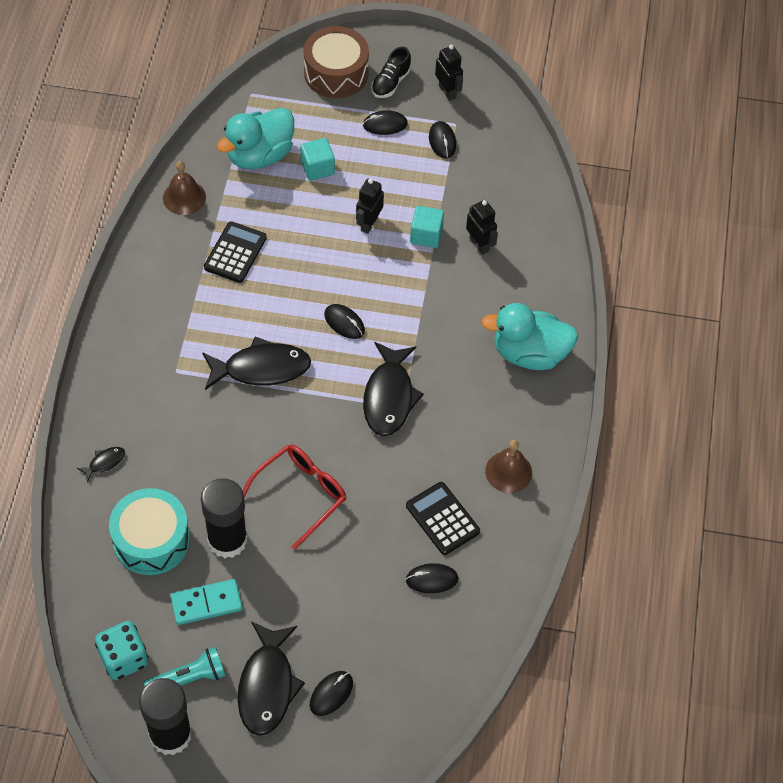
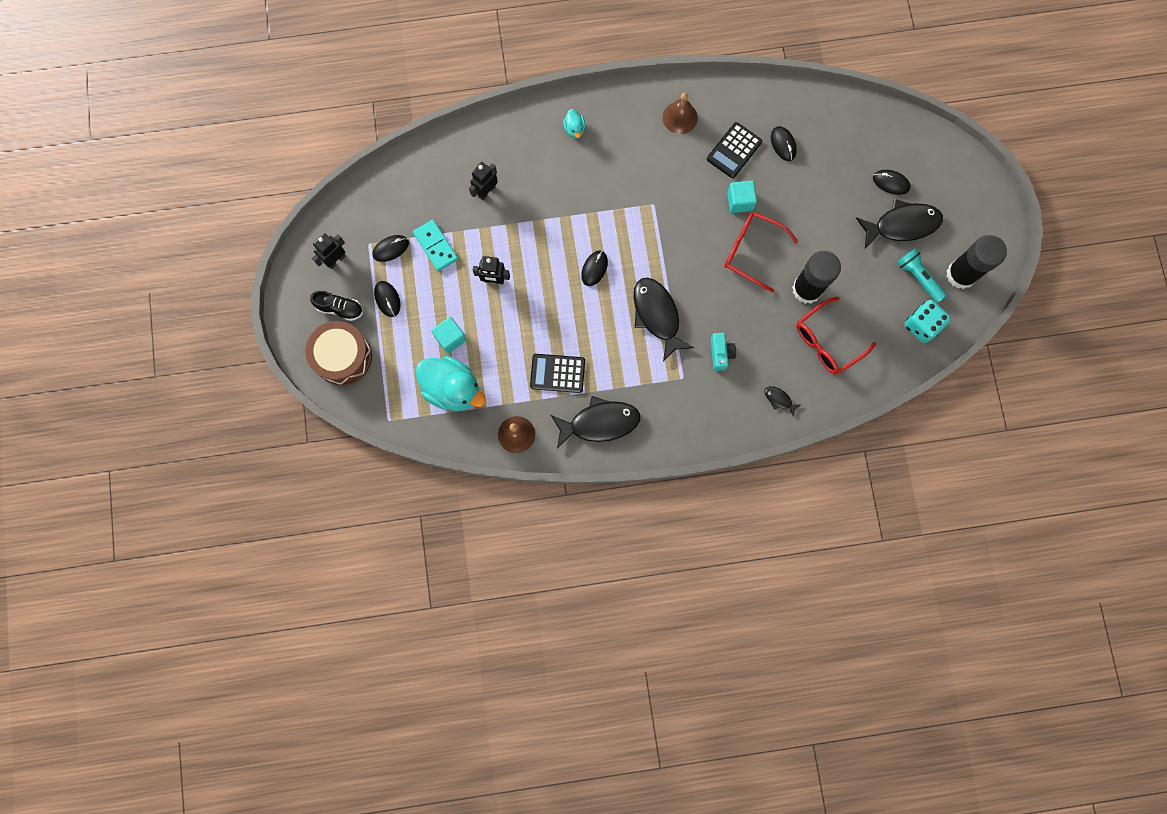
camera: 105 degrees left, 20 degrees up
(151, 540) = (827, 341): turquoise drum -> red glasses
(187, 419) = (720, 353): none -> turquoise camera
(206, 603) = (859, 286): turquoise domino -> turquoise domino (435, 246)
(389, 397) = (648, 216): black fish -> black fish (600, 423)
(426, 235) = (490, 233): turquoise cube -> turquoise cube (740, 201)
(529, 353) = (574, 129): turquoise duck -> turquoise duck, size x0.45

